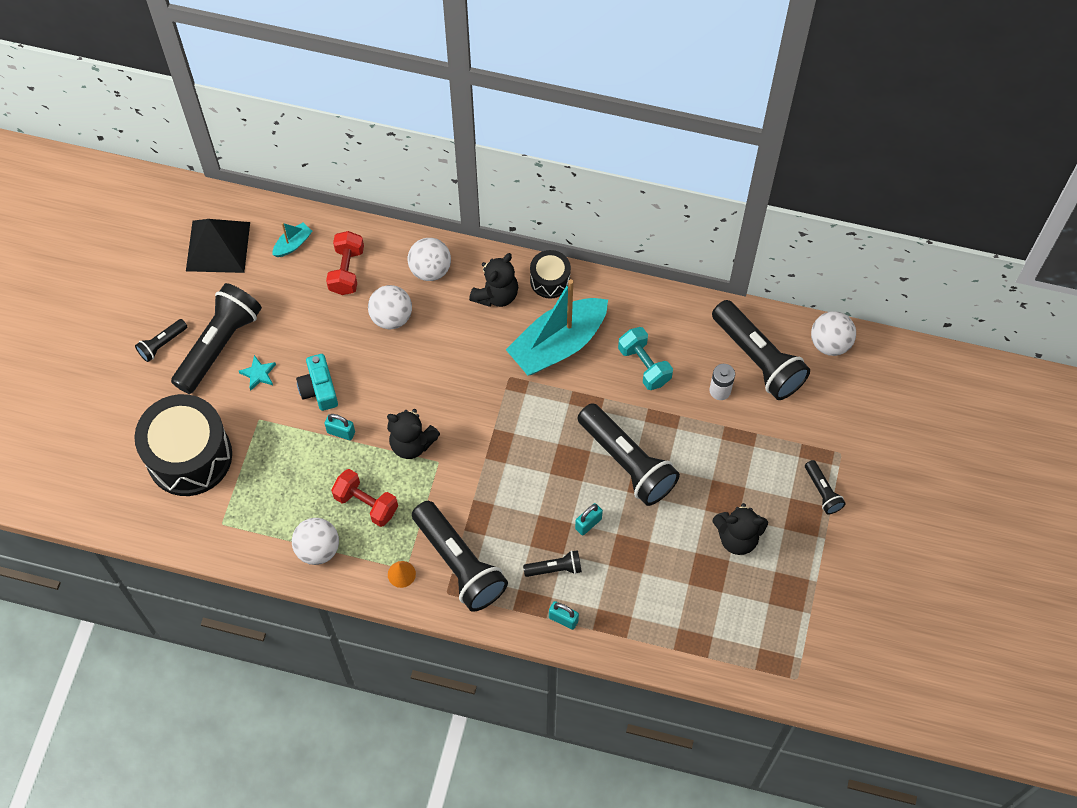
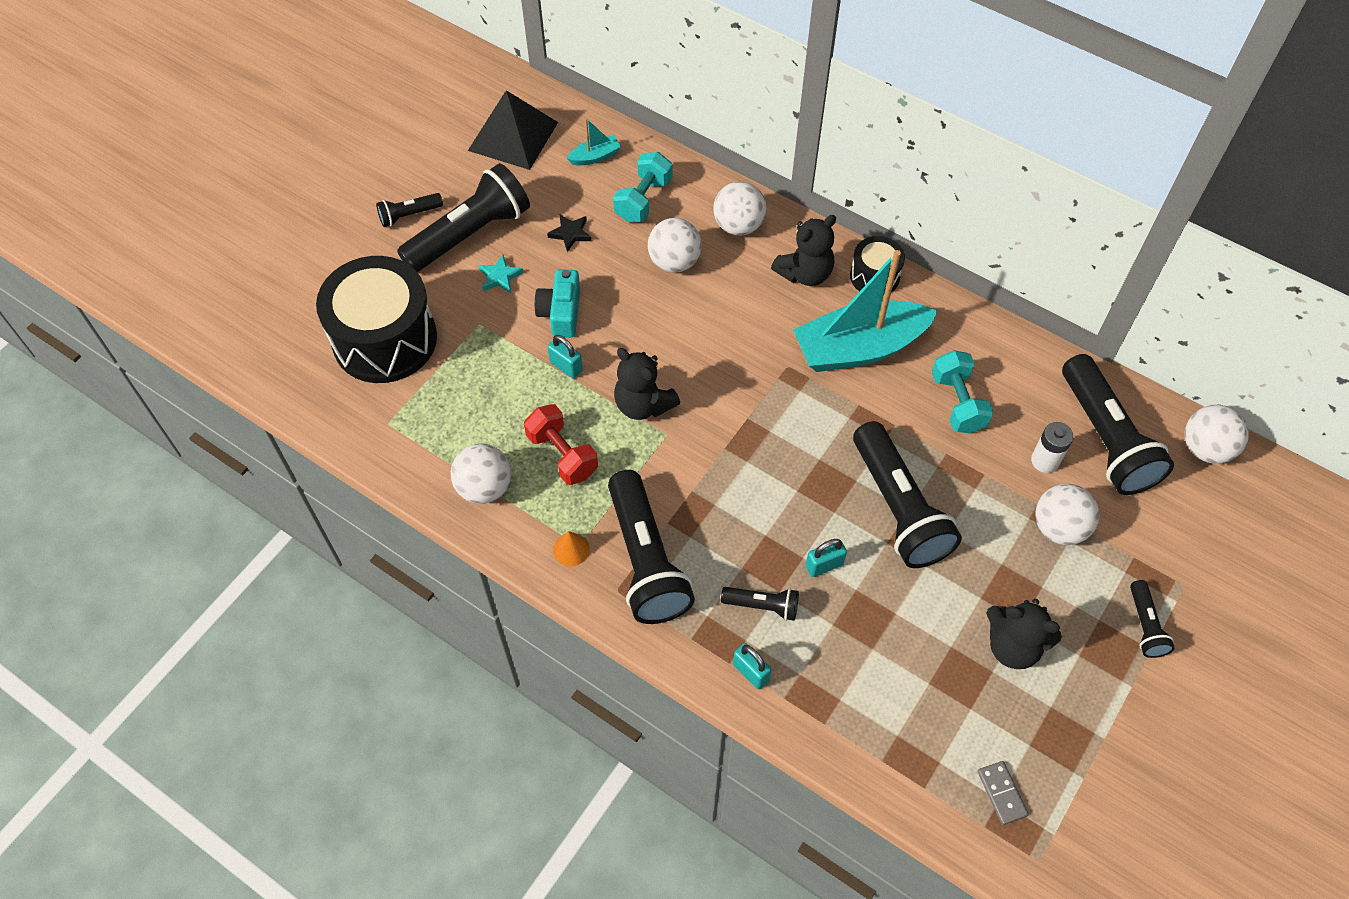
camera: 20 degrees right, 5 degrees down
(300, 319) = (570, 233): none -> black star
(346, 271) = (643, 200): red dumbbell -> turquoise dumbbell
(744, 439) = (1059, 527): none -> white ball
(759, 643) = (1001, 793): none -> grey domino

